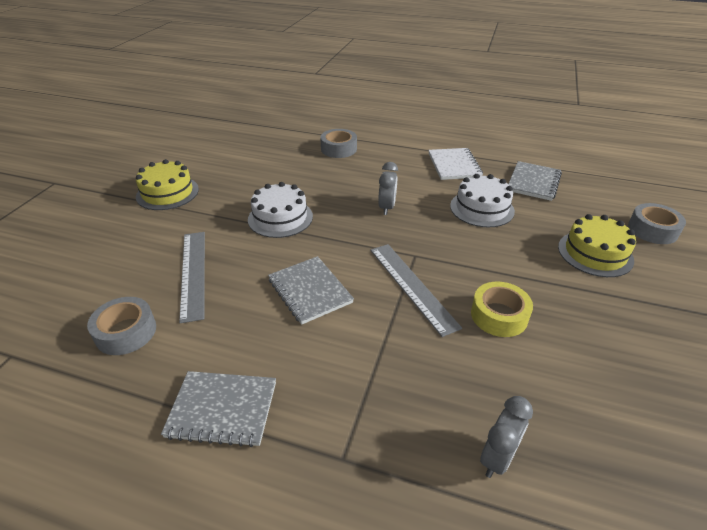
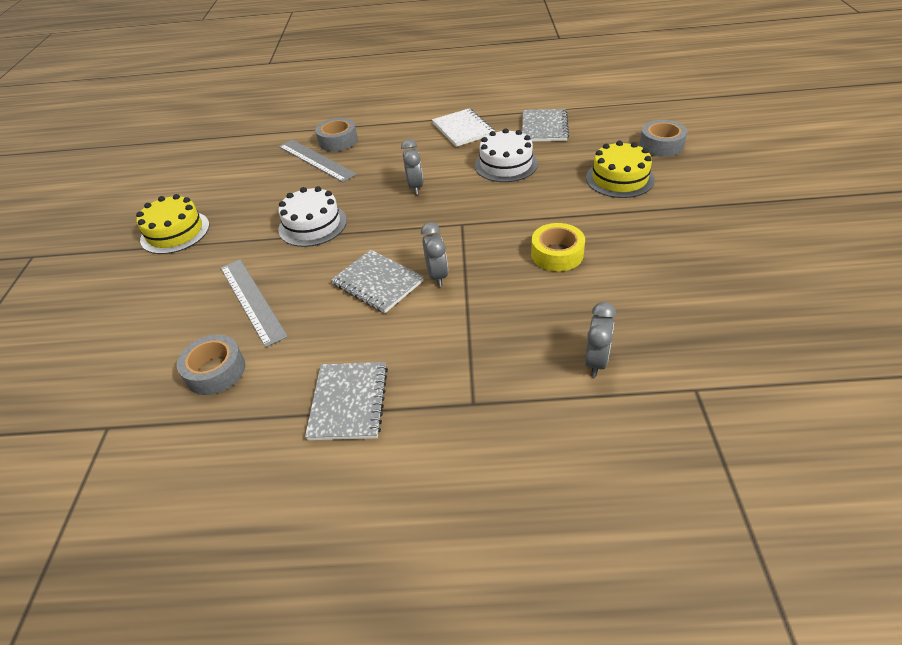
camera: 15 degrees left, 5 degrees up
(222, 409) = (349, 402): grey notebook -> grey notebook turned 75 degrees counterclockwise
(368, 301) = (437, 276): none -> grey clock
(411, 286) = (470, 252): grey ruler -> grey ruler (316, 160)

